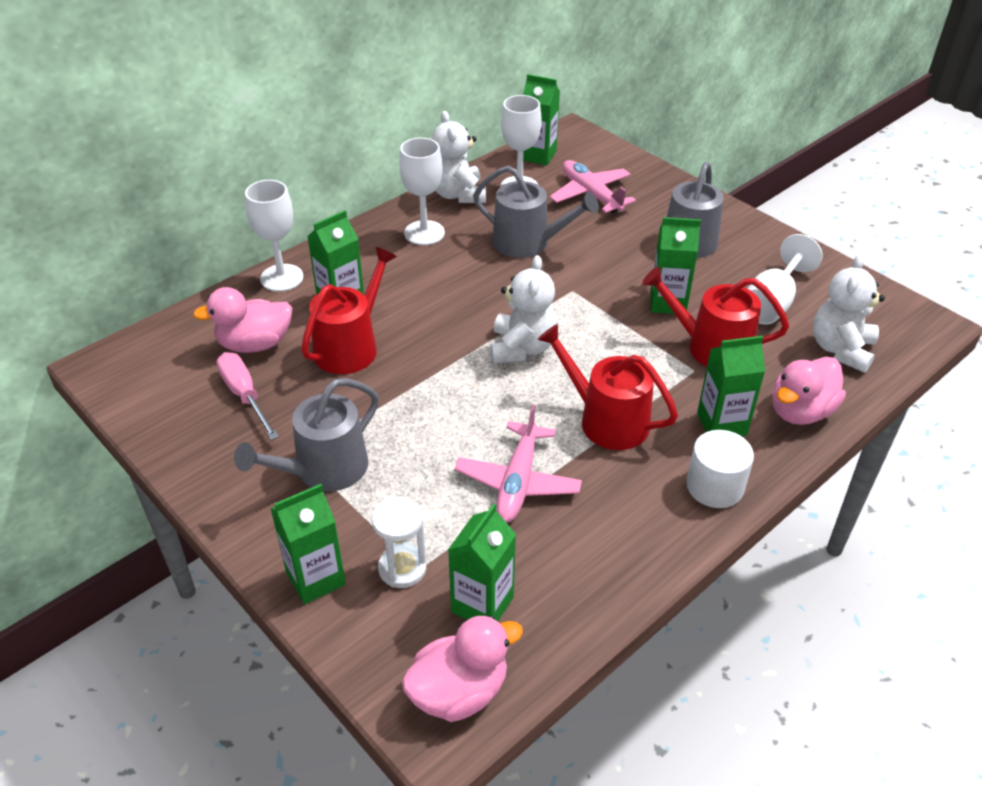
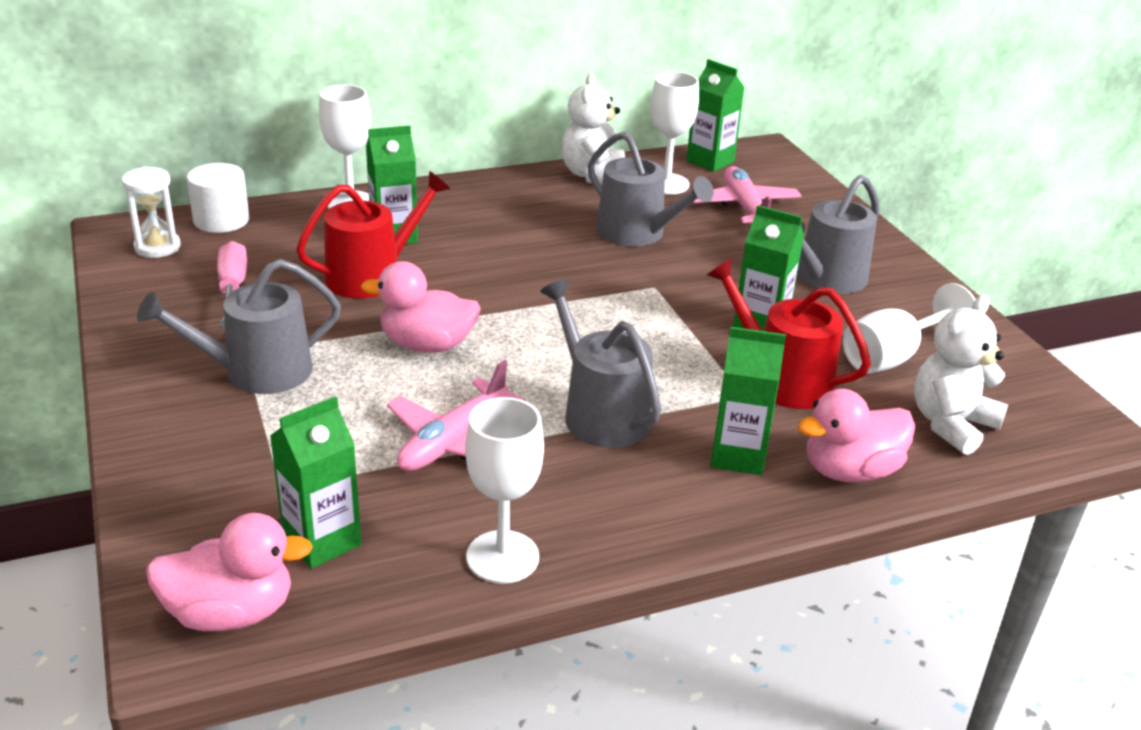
camera: 20 degrees right, 10 degrees down
(255, 344) = (278, 250): pink duck -> pink duck (427, 345)
(315, 578) = (170, 462): green carton -> none
(402, 568) = (264, 481): white hourglass -> white hourglass (157, 247)
(424, 233) = (529, 199): white goblet -> white goblet (502, 557)
(522, 348) = (556, 323): white teddy bear -> none
(606, 420) = (600, 413): red watering can -> grey watering can
(715, 486) = (682, 513): white cylinder -> white cylinder (221, 220)

